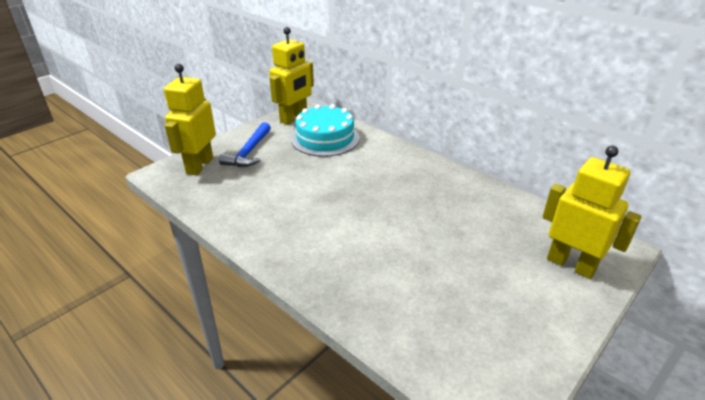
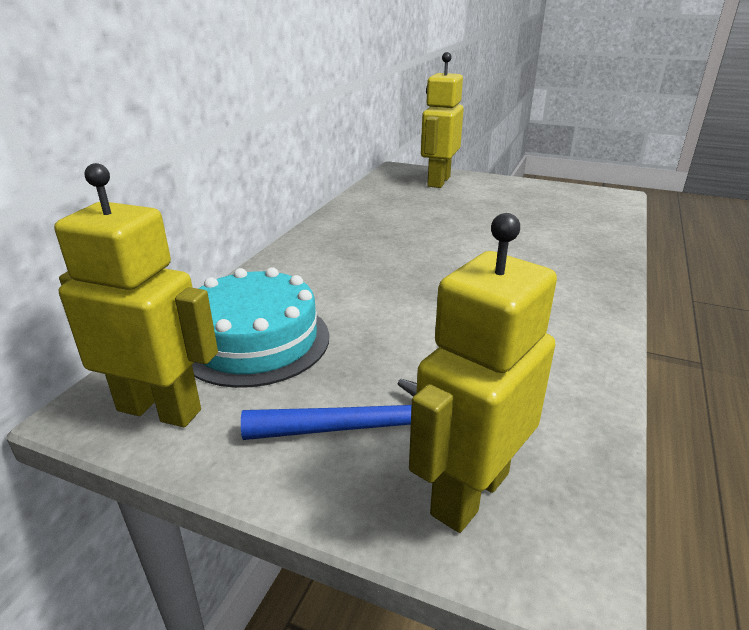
camera: 110 degrees left, 5 degrees down
(199, 165) = (469, 493): yellow robot -> yellow robot turned 135 degrees clockwise

